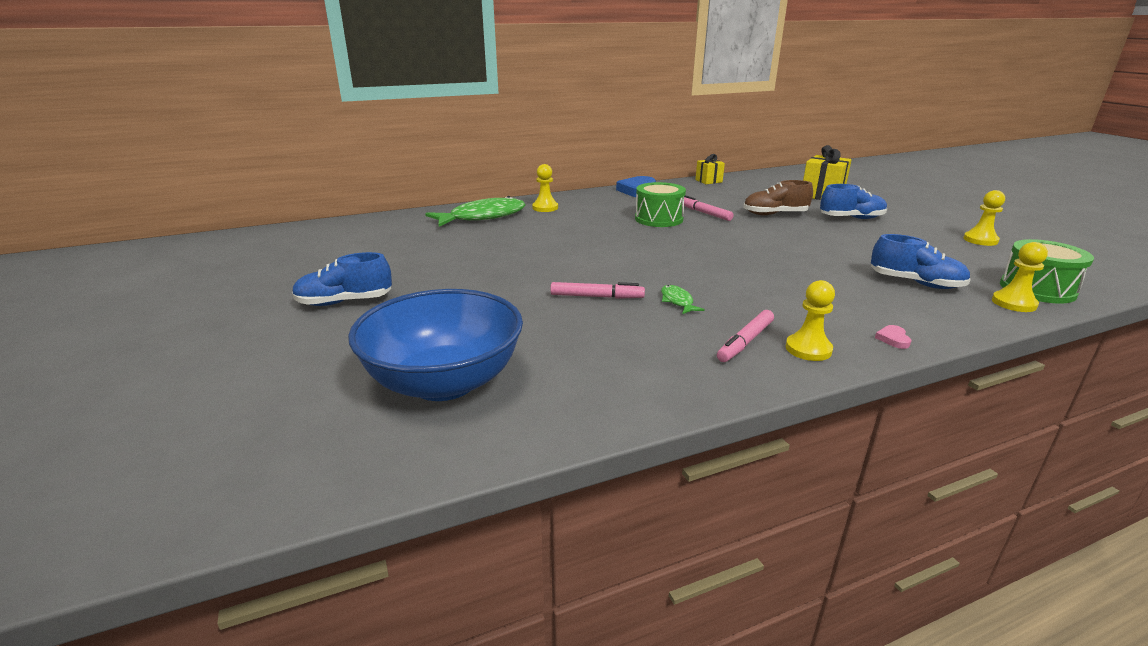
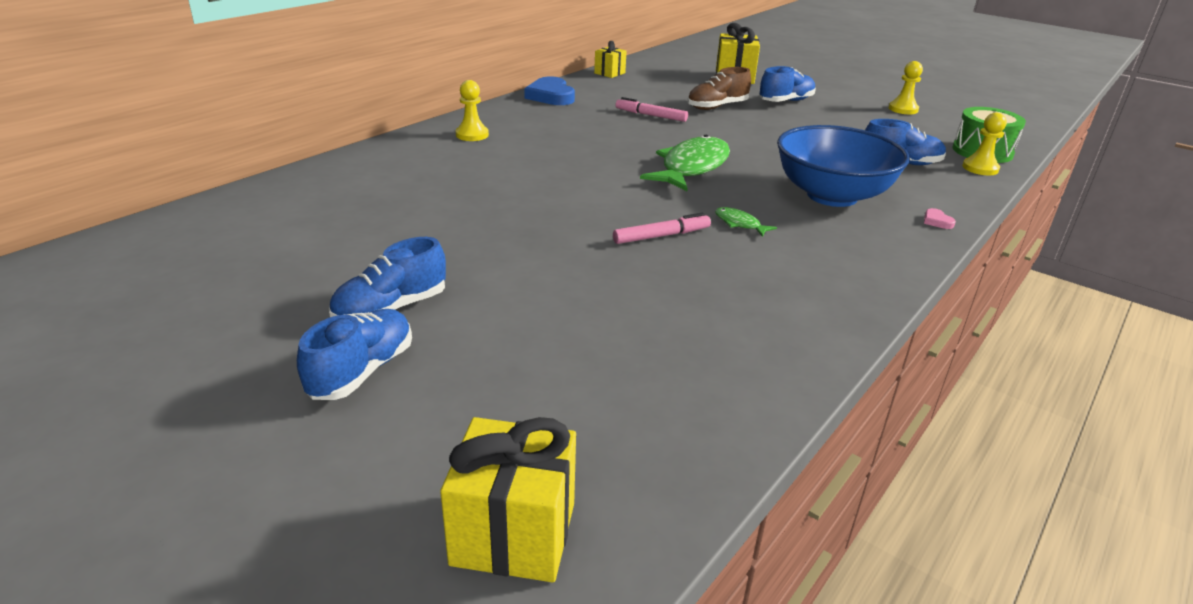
camera: 30 degrees left, 5 degrees up
(214, 463) = (514, 533): none -> yellow gift
(276, 334) = (362, 371): none -> blue shoe
(444, 382) = (632, 369): blue bowl -> blue bowl (832, 196)
(483, 217) = (411, 160): green fish -> green fish (691, 167)
(658, 219) = (614, 130): green drum -> none
(745, 342) = (838, 252): pink marker -> none
(808, 349) = (890, 247): yellow pawn -> none

